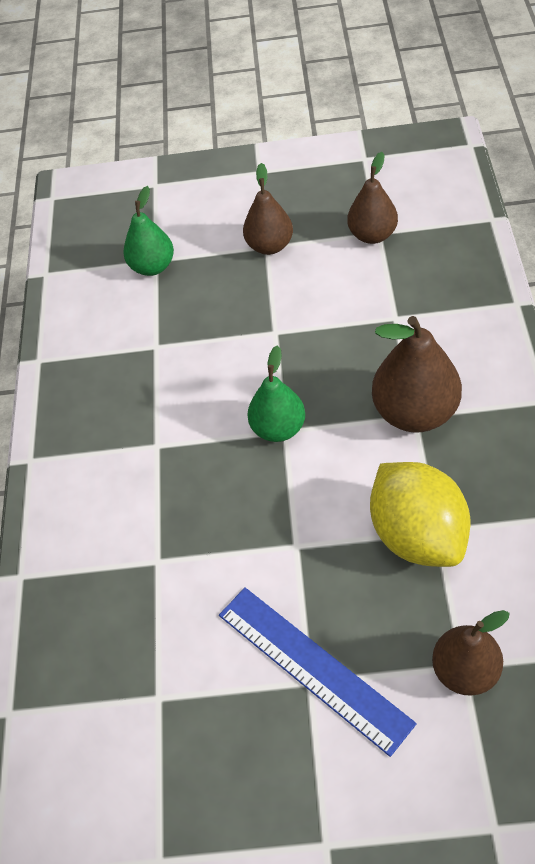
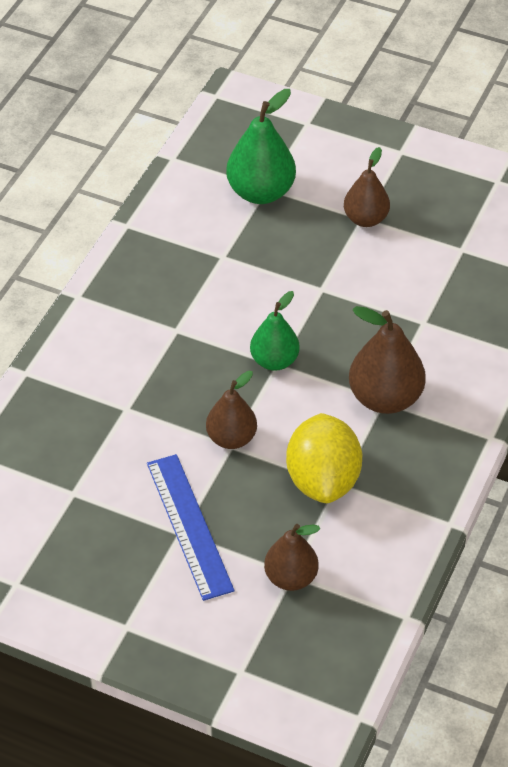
camera: 20 degrees right, 5 degrees down
(152, 267) = (260, 192): green pear -> green pear, size x1.51
(372, 235) = (455, 249): brown pear -> brown pear (231, 438)

